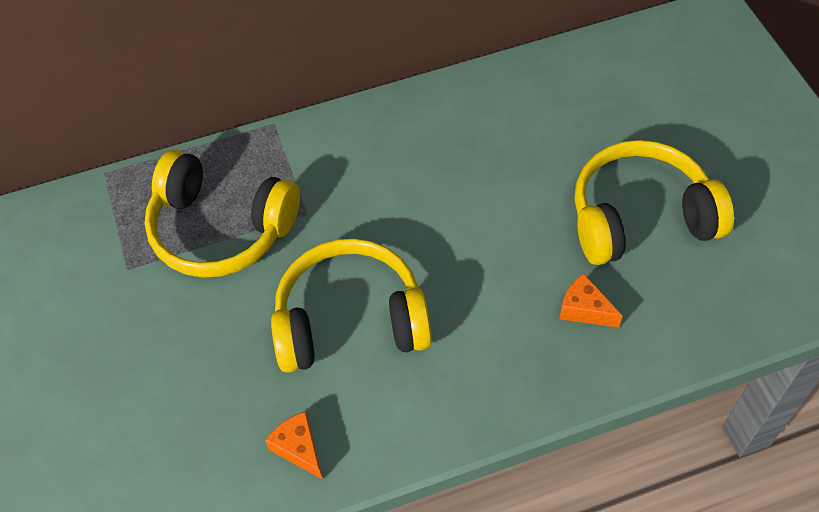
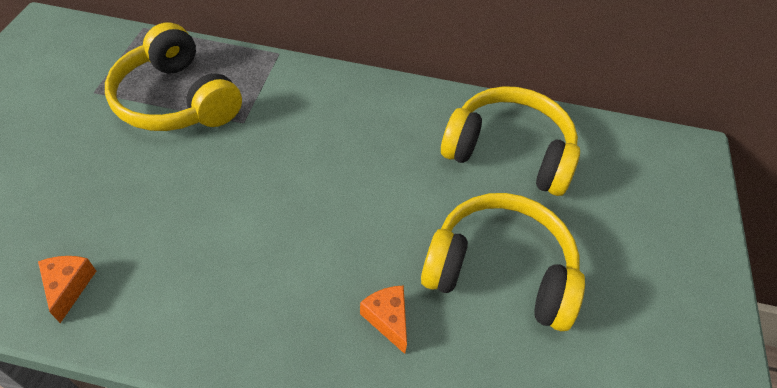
camera: 25 degrees right, 5 degrees down
(350, 320) = (199, 214): yellow headphones -> yellow headphones (509, 152)

